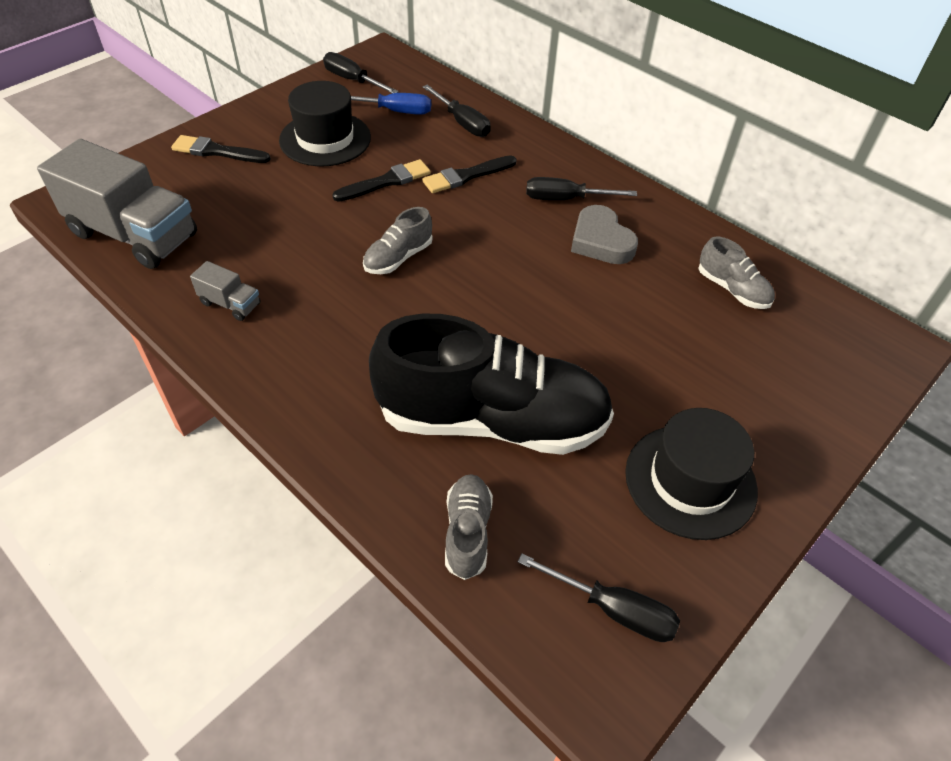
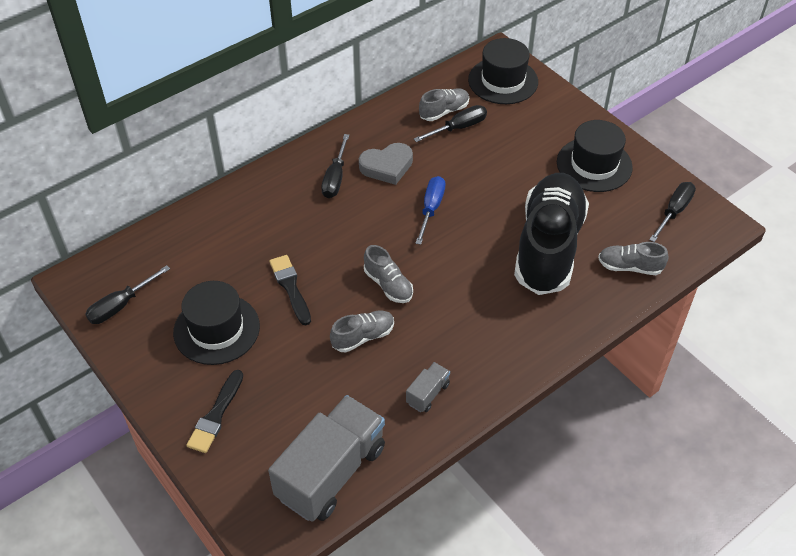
camera: 80 degrees left, 0 degrees up
(317, 243) = (363, 337): none -> grey shoe
(395, 111) = (185, 275): blue screwdriver -> blue screwdriver (431, 209)
(462, 123) = (217, 229): black screwdriver -> black screwdriver (458, 128)
(466, 176) = (294, 234): black brush -> none
(836, 353) = (503, 81): none -> black hat

